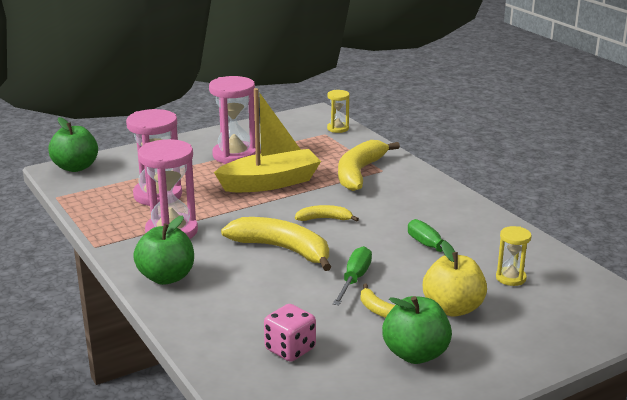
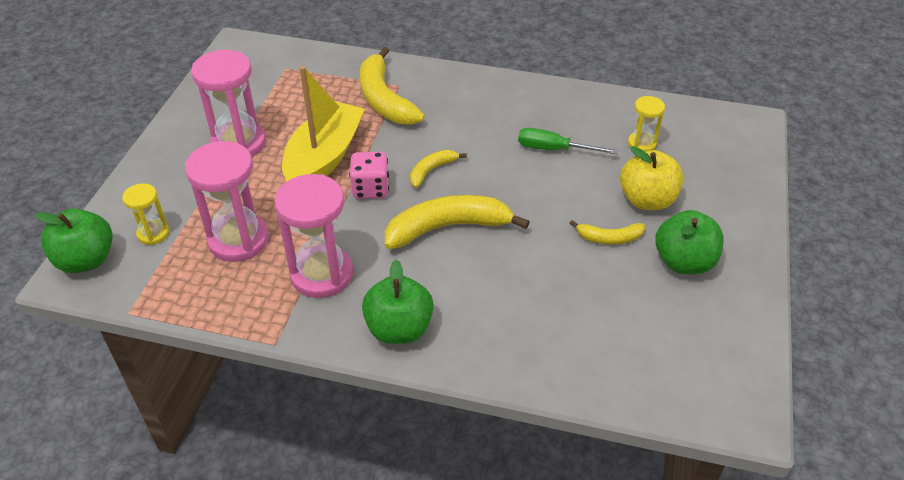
camera: 45 degrees left, 20 degrees up
(290, 349) = (603, 325): pink dice -> pink dice (370, 189)
(338, 128) = (288, 55): yellow hourglass -> yellow hourglass (153, 233)
(354, 279) = (546, 220): green screwdriver -> none

